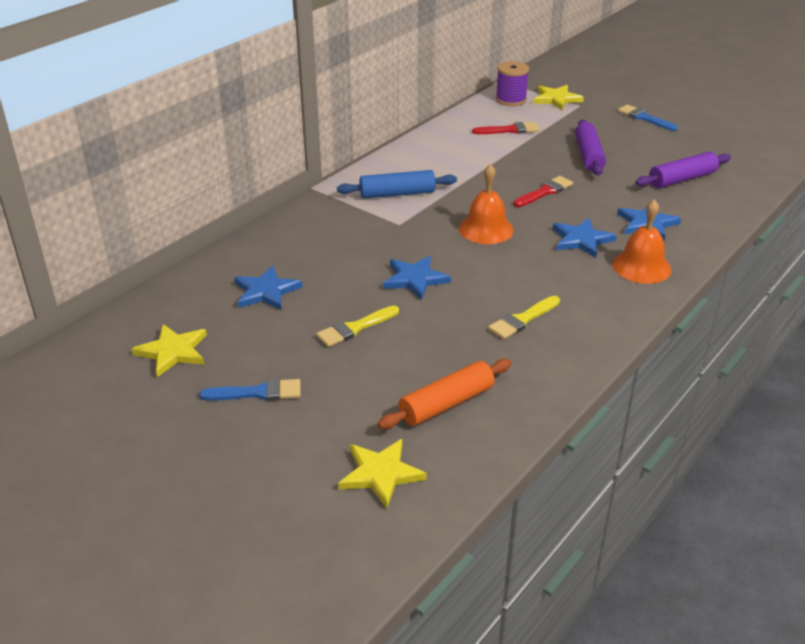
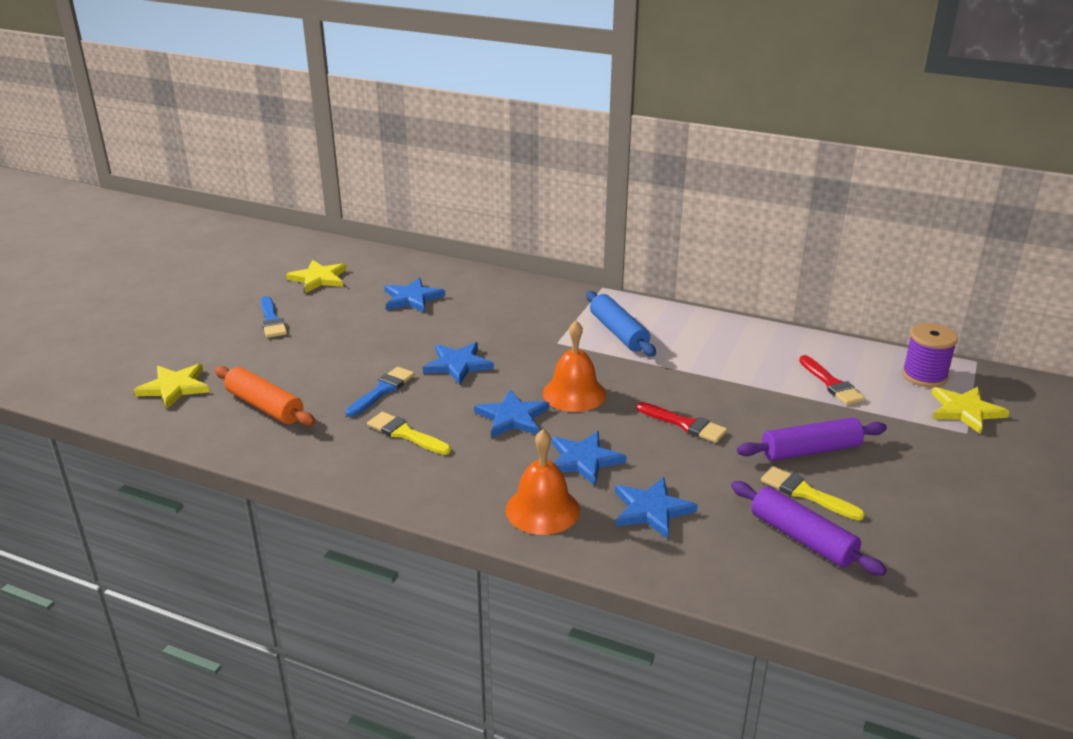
camera: 75 degrees right, 5 degrees down
(355, 328) = (368, 347): yellow brush -> yellow brush (806, 493)
(513, 262) = (512, 417): none -> blue star
(644, 118) = (980, 495): blue brush -> blue brush (382, 391)

